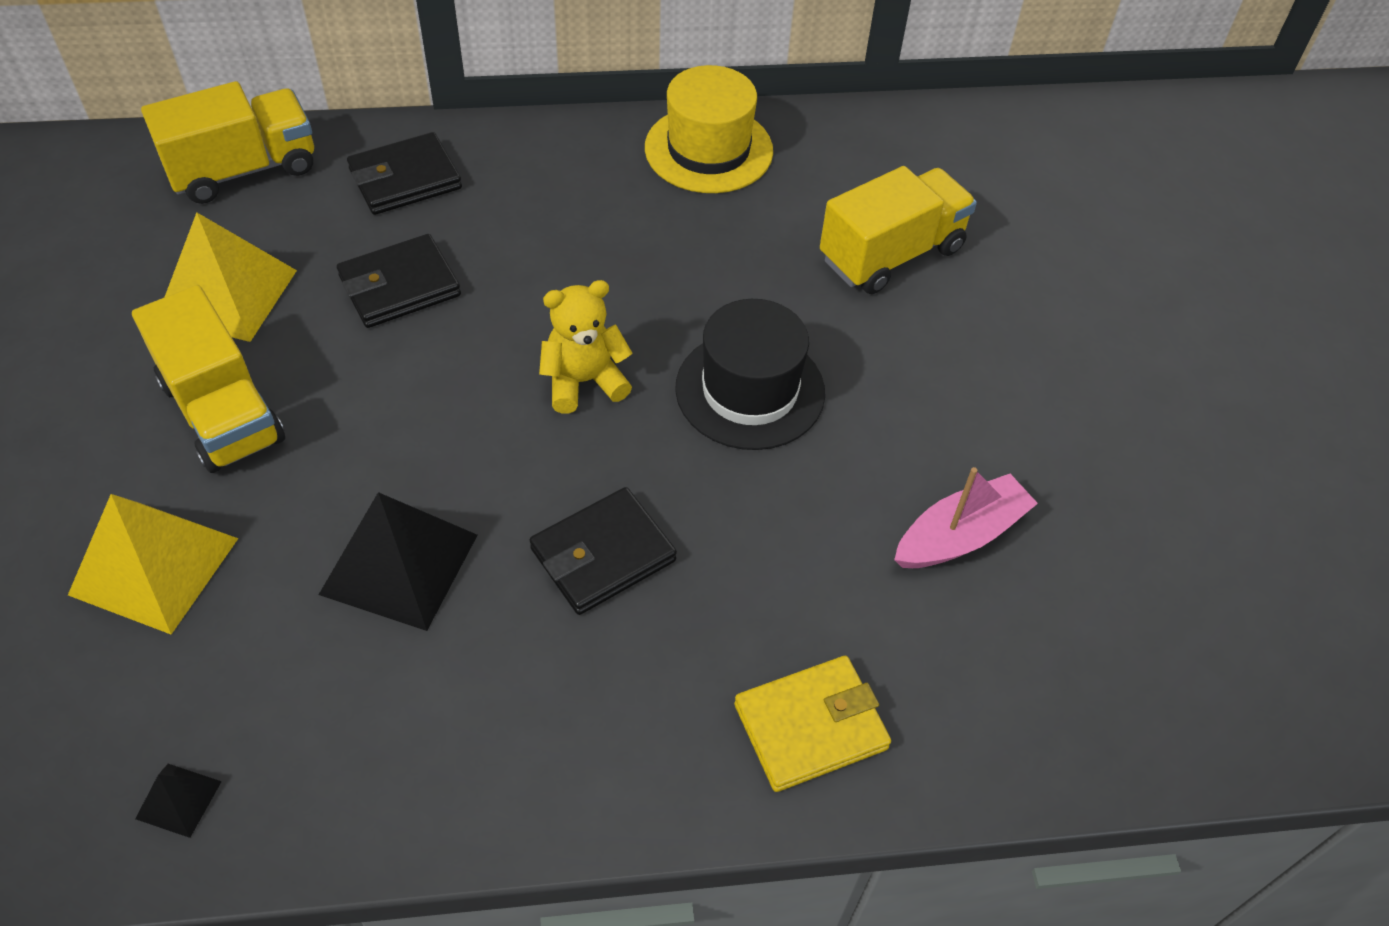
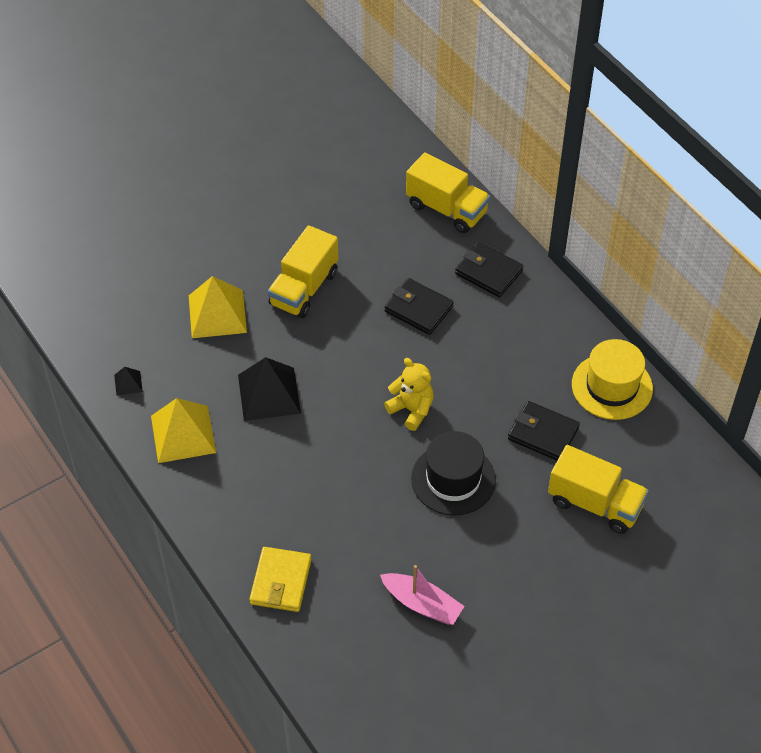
camera: 65 degrees right, 0 degrees up
(228, 294) = (368, 250): yellow pyramid -> yellow pyramid (183, 434)
(603, 555) = (319, 464): black wallet -> black wallet (543, 433)
(810, 726) = (281, 581): yellow wallet -> yellow wallet turned 60 degrees clockwise

